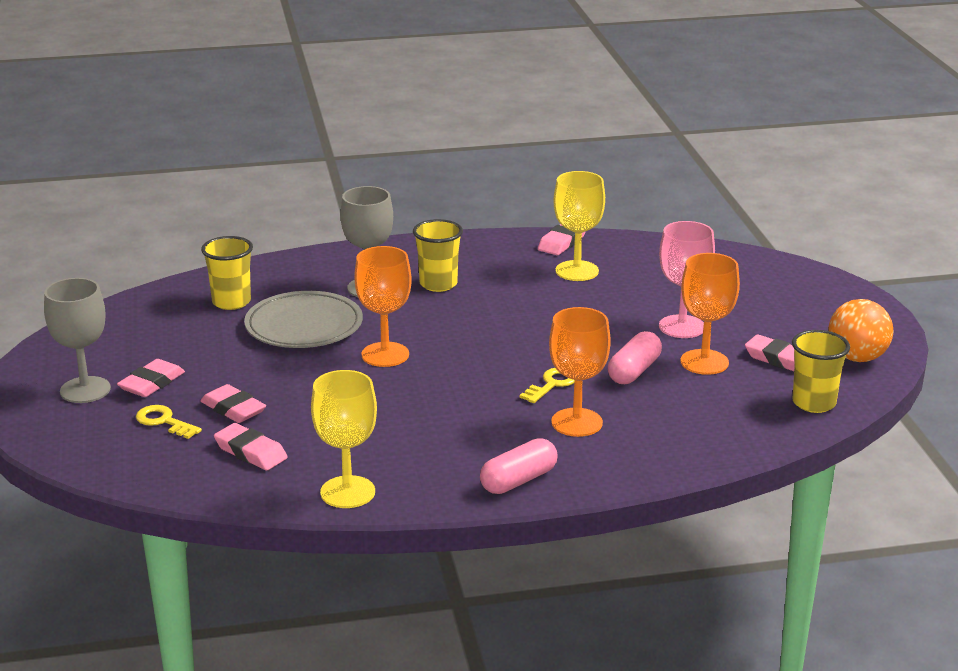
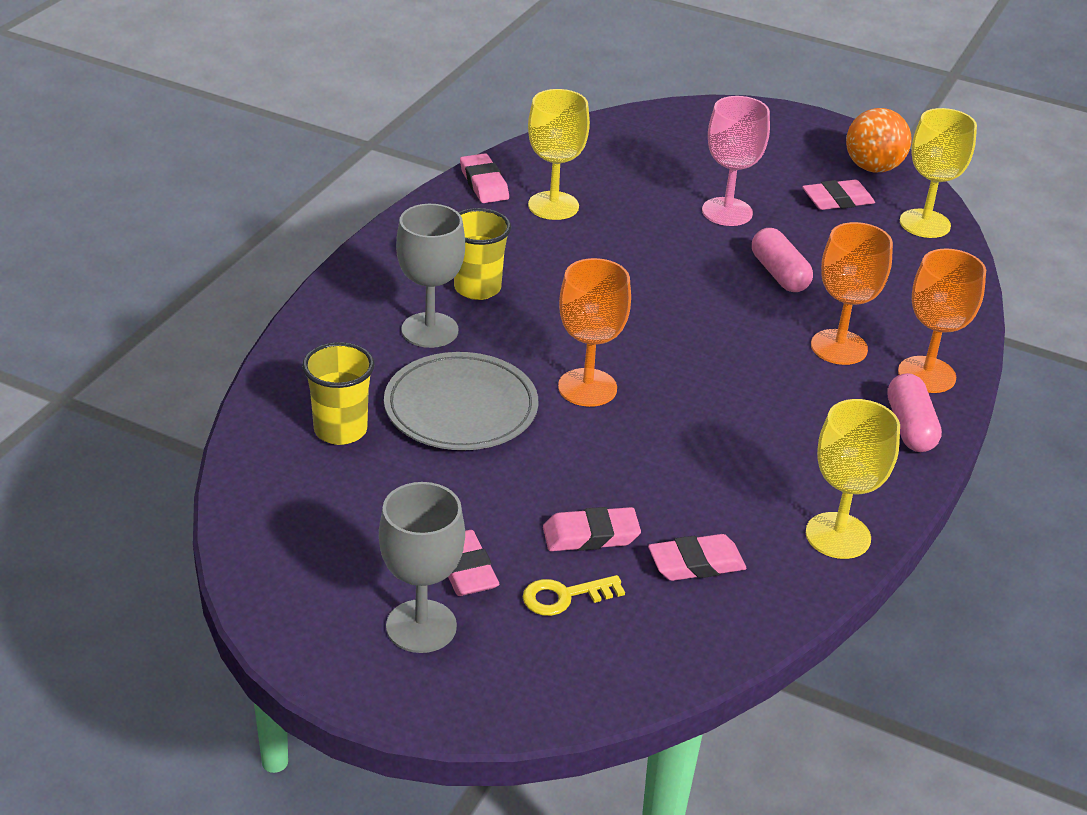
camera: 55 degrees left, 10 degrees up
(552, 384) = (756, 325): yellow key -> none
(704, 362) = (802, 234): orange goblet -> orange goblet (926, 375)
(814, 403) = (924, 224): yellow cup -> yellow goblet

